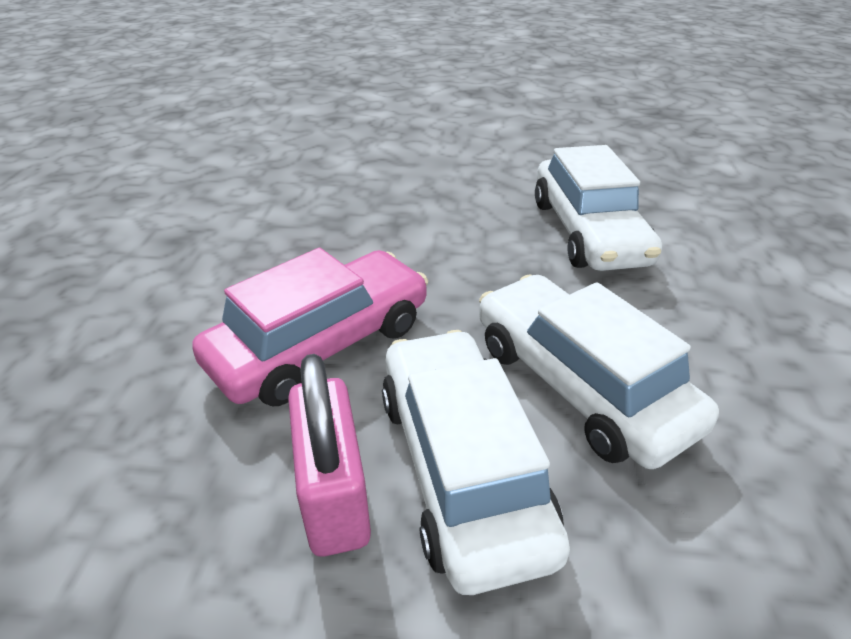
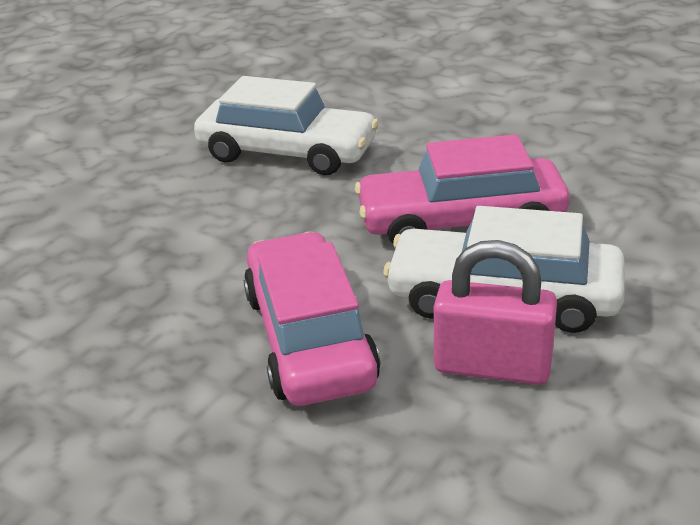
camera: 60 degrees left, 5 degrees down
(579, 384) = (461, 221): white car -> pink car

